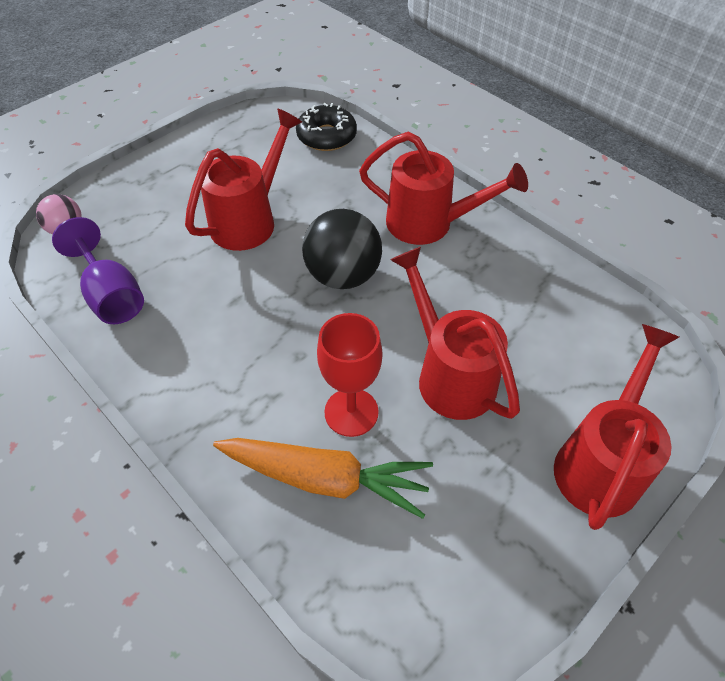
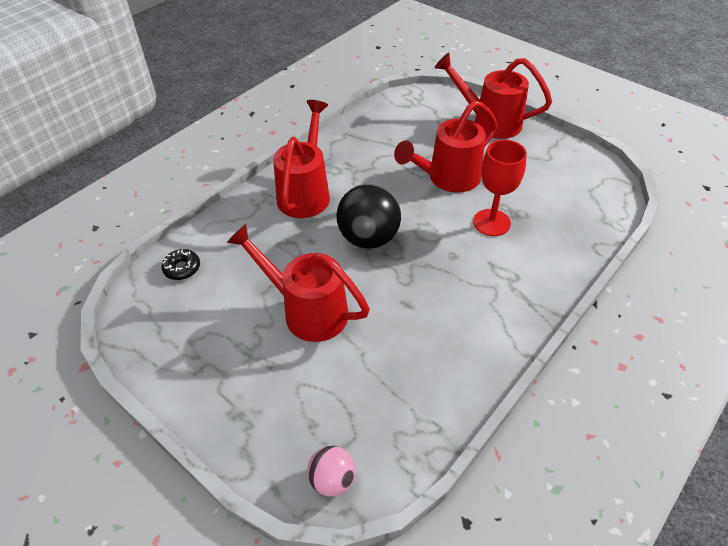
camera: 95 degrees left, 5 degrees down
(112, 295) = (419, 402): purple goblet -> none
(326, 136) = (182, 268): black donut -> black donut, size x0.60
(326, 479) = (543, 230): orange carrot -> none

